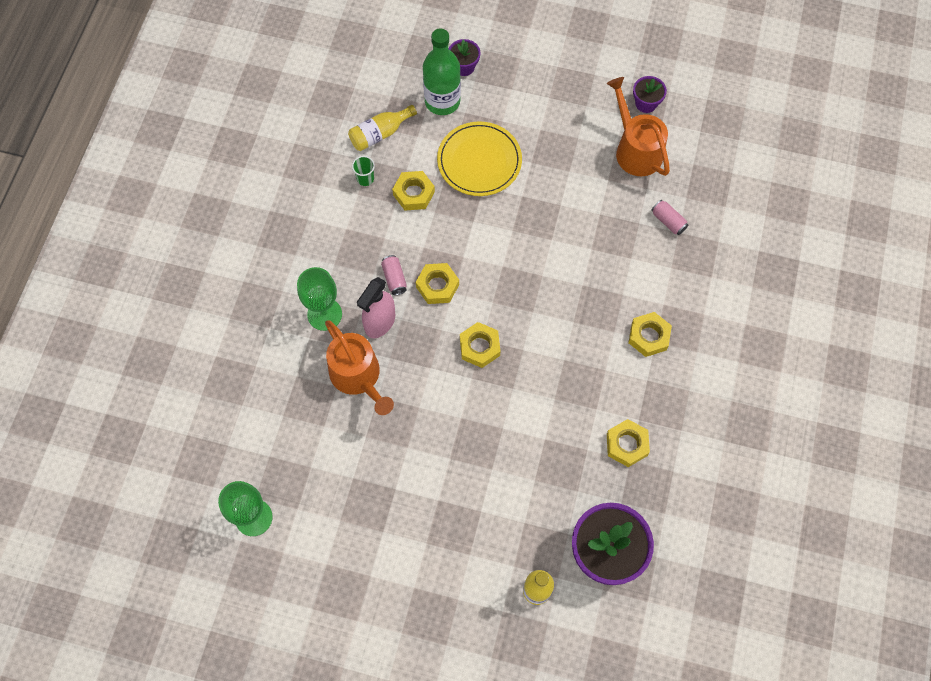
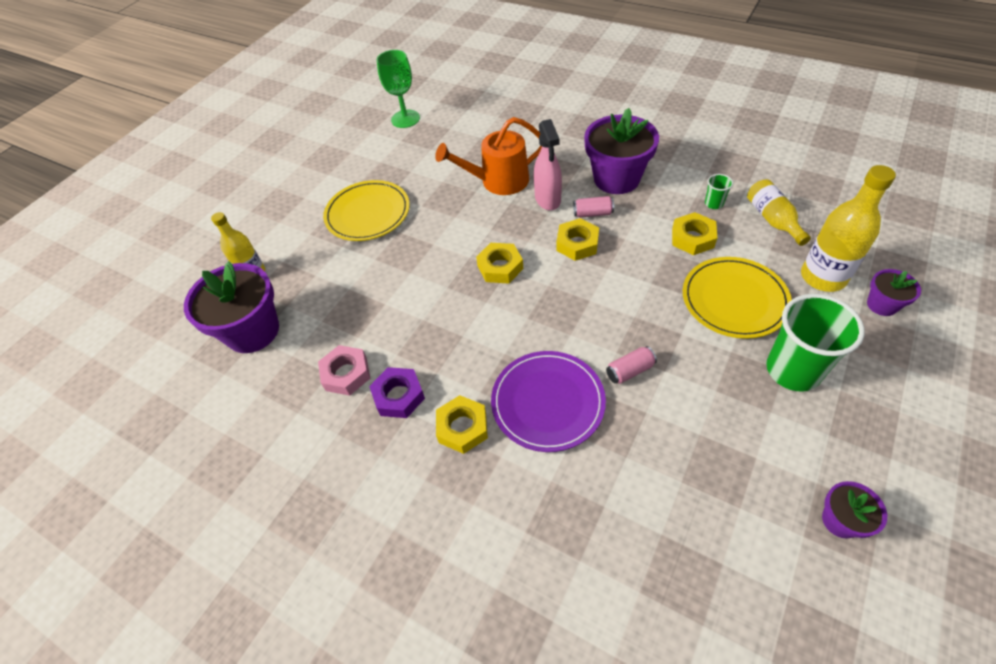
camera: 110 degrees right, 15 degrees down
(324, 314) = (566, 165): green goblet -> none
(340, 264) = (616, 179): none -> purple flower pot
(380, 323) = (547, 199): pink spray bottle -> pink spray bottle turned 150 degrees counterclockwise
(428, 501) = (368, 213): none -> yellow plate
(442, 101) = (823, 277): green bottle -> yellow bottle
(539, 124) = (793, 370): none -> green cup
(610, 281) = (547, 402): none -> purple plate
(626, 444) = (346, 374): yellow nut -> pink nut
(635, 150) = (750, 483): orange watering can -> none
(635, 393) = (398, 396): none -> purple nut
(668, 221) = (623, 496): pink can -> pink can (629, 371)

